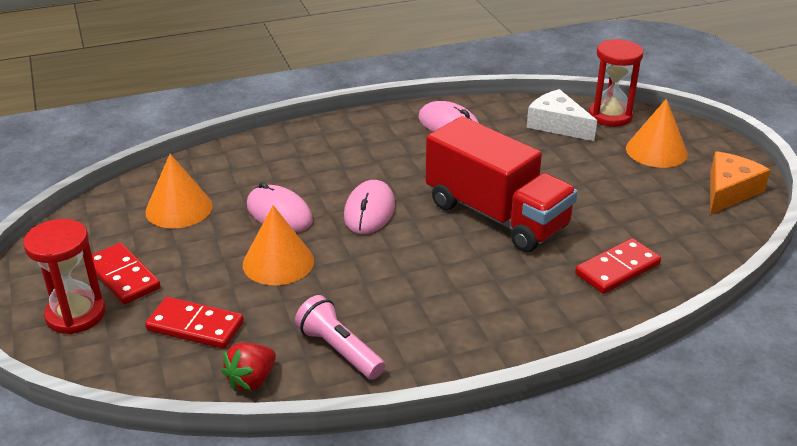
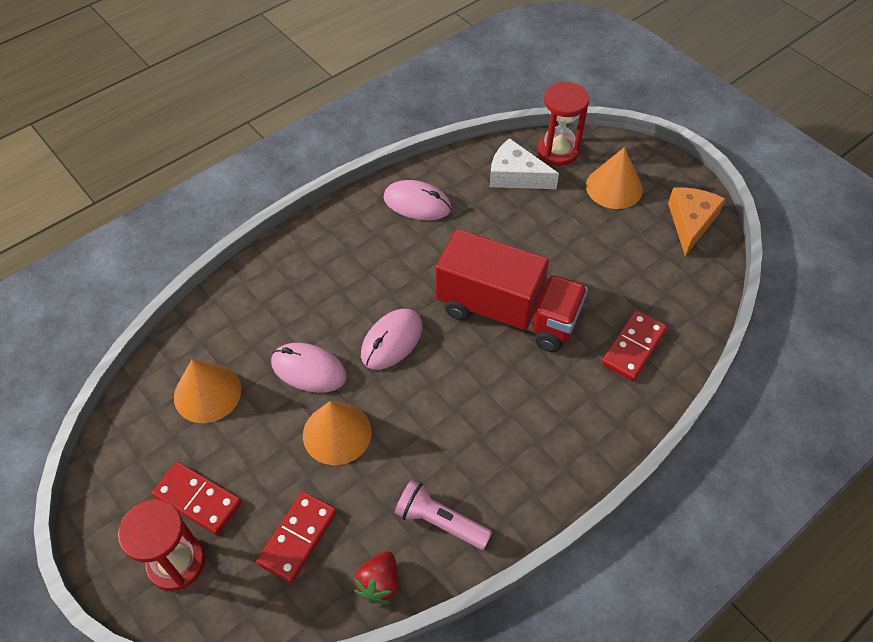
camera: 20 degrees left, 20 degrees up
(195, 326) = (298, 538): red domino -> red domino turned 60 degrees counterclockwise
(369, 211) = (392, 341): pink mouse -> pink mouse turned 45 degrees clockwise

